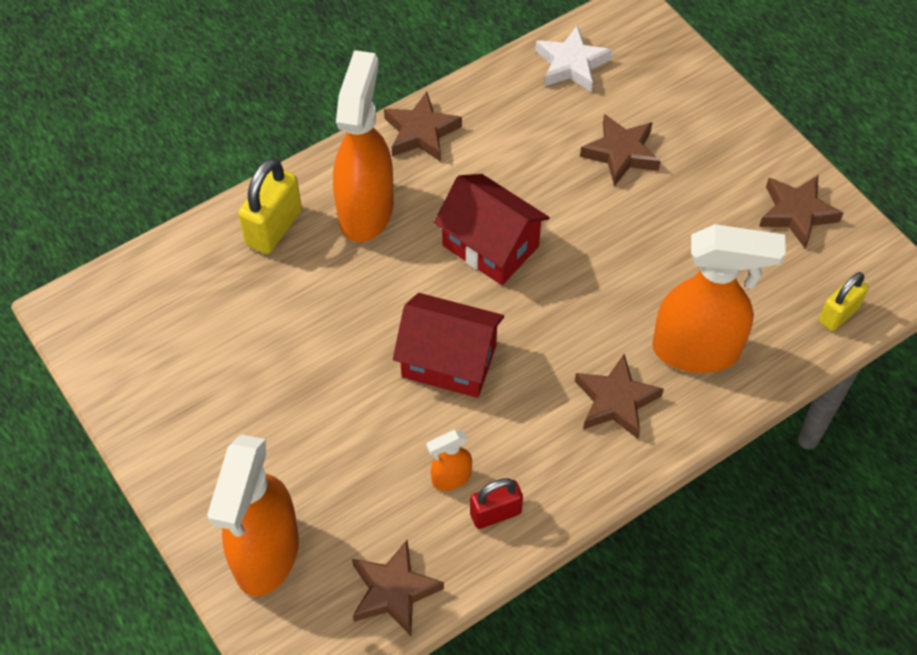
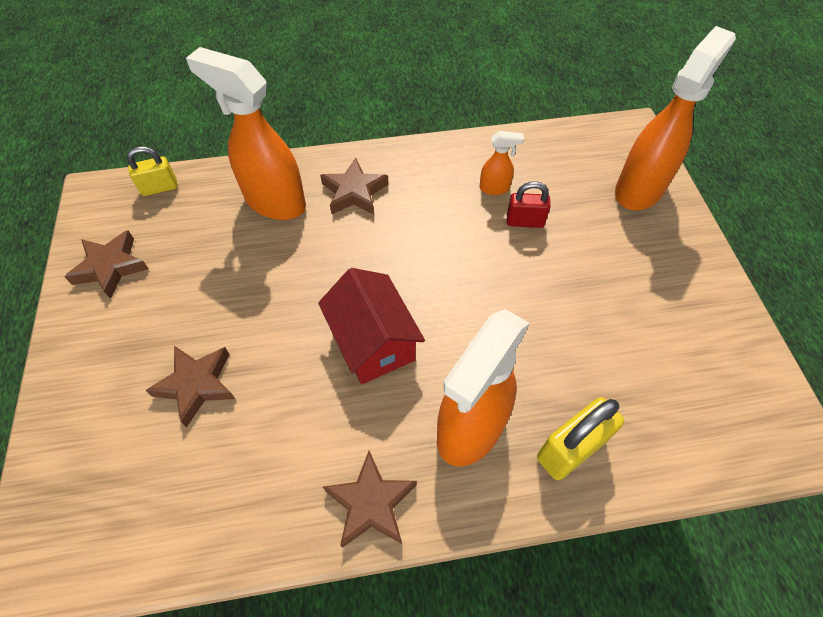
camera: 155 degrees left, 0 degrees up
(394, 591) = (559, 144): brown star -> none
(449, 361) = (458, 262): red house -> none
(495, 513) = (475, 160): red padlock -> red padlock (525, 221)
(571, 64) = (157, 523): white star -> none

